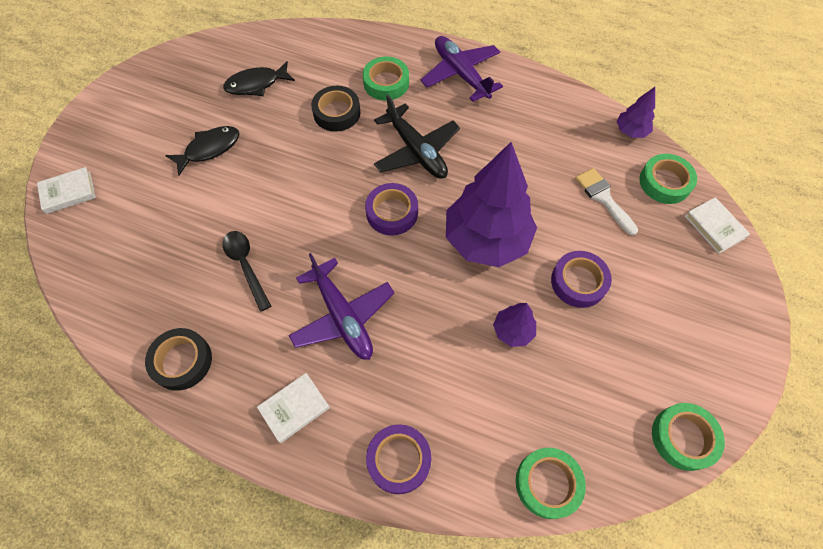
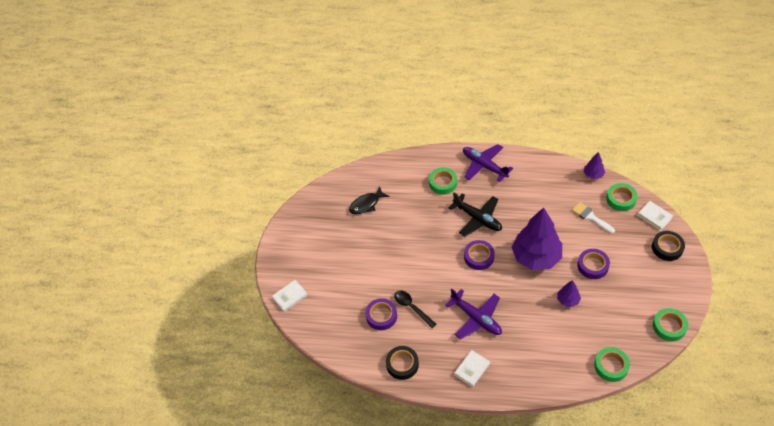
camera: 10 degrees left, 10 degrees down
(209, 149) = (358, 250): black fish -> none
(337, 113) = (422, 209): black tape -> black tape (667, 248)
(399, 460) = (535, 377): purple tape -> purple tape (381, 316)

